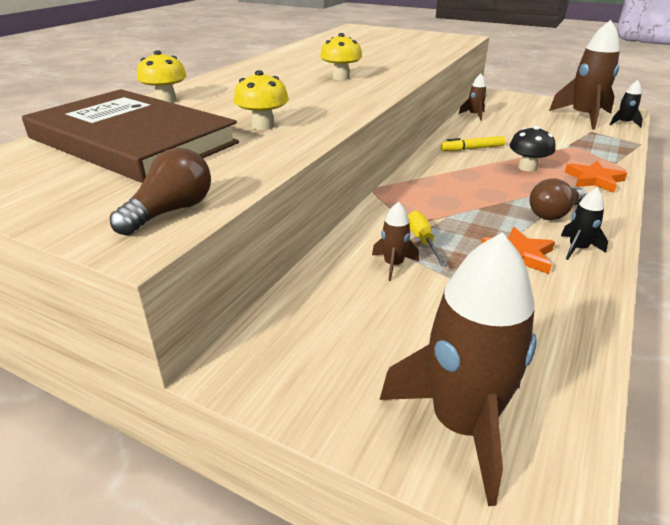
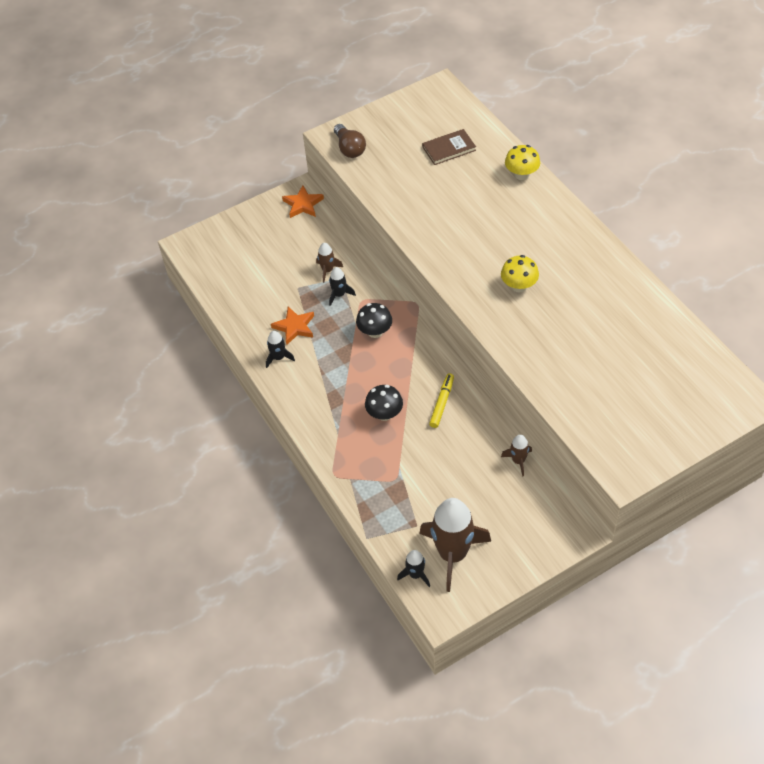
camera: 125 degrees right, 20 degrees up
(132, 141) = (449, 148): brown book -> brown book, size x0.42
(263, 126) = (434, 206): yellow mushroom -> none
(423, 240) = (339, 295): yellow screwdriver -> black rocket
(444, 200) = (375, 331): none -> black mushroom
(461, 424) = (226, 241): brown rocket -> none
(554, 213) = (317, 377): brown light bulb -> none
(594, 180) = (337, 439): orange star -> orange star (303, 204)

